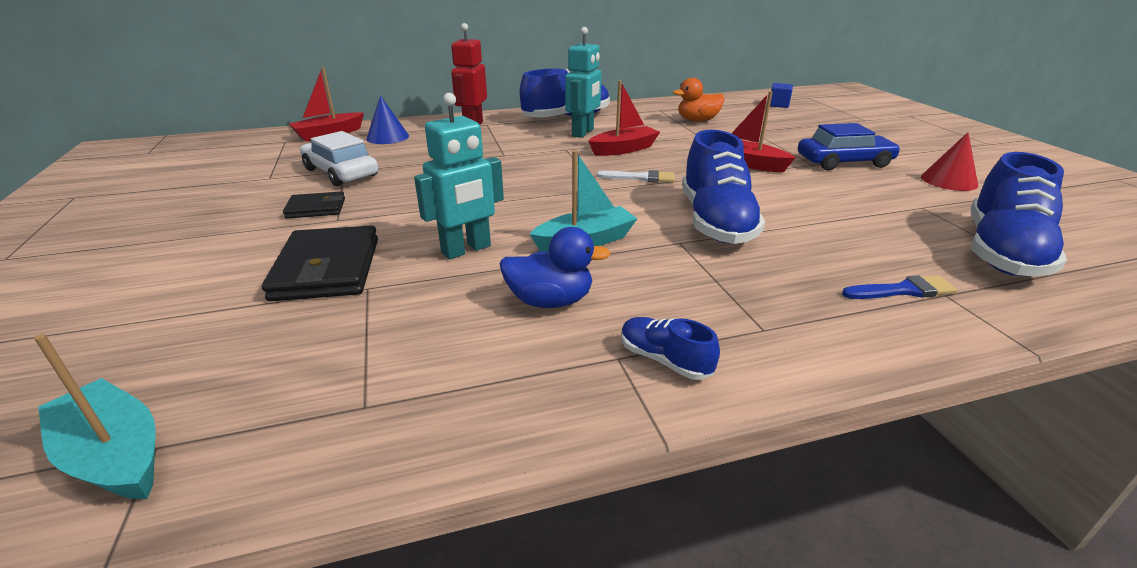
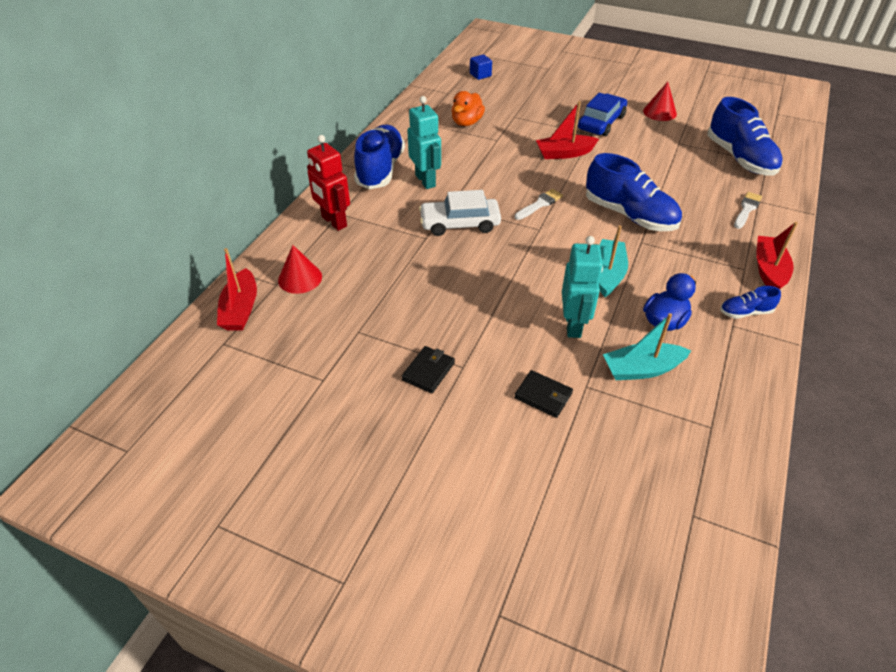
camera: 50 degrees left, 15 degrees up
(115, 455) = (690, 532): turquoise boat -> turquoise boat (642, 369)
(327, 269) = (543, 396): black wallet -> black wallet, size x0.56
(341, 172) = (361, 334): white car -> white car (460, 223)
(387, 137) = (300, 278): blue cone -> red cone
(623, 149) = (482, 182): red boat -> red boat (769, 270)
(903, 290) = (746, 209): blue brush -> white brush

